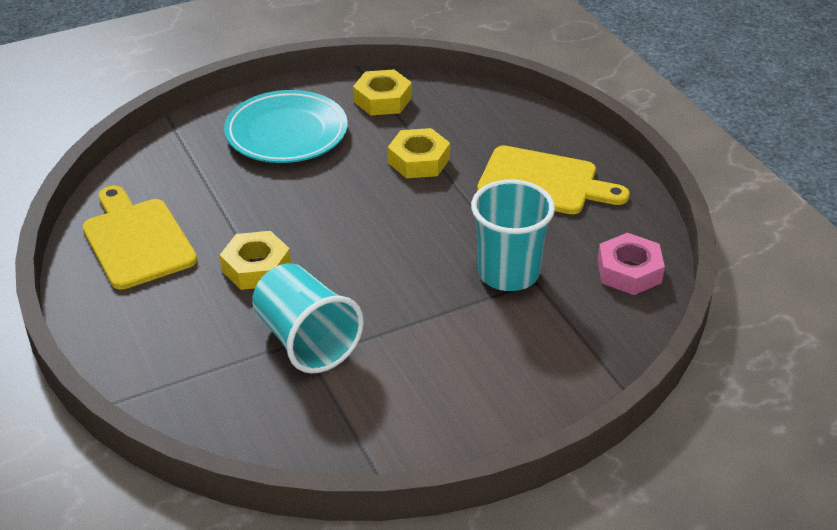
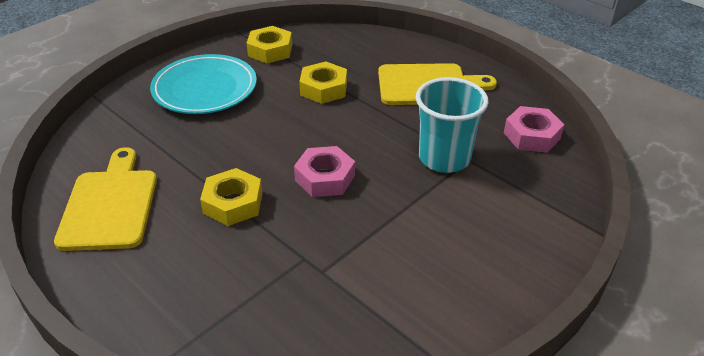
camera: 20 degrees left, 0 degrees up
(136, 240) = (110, 205): yellow cutting board -> yellow cutting board turned 45 degrees clockwise
(306, 341) = (310, 256): turquoise cup -> none
(364, 264) = (325, 178): none -> pink nut

